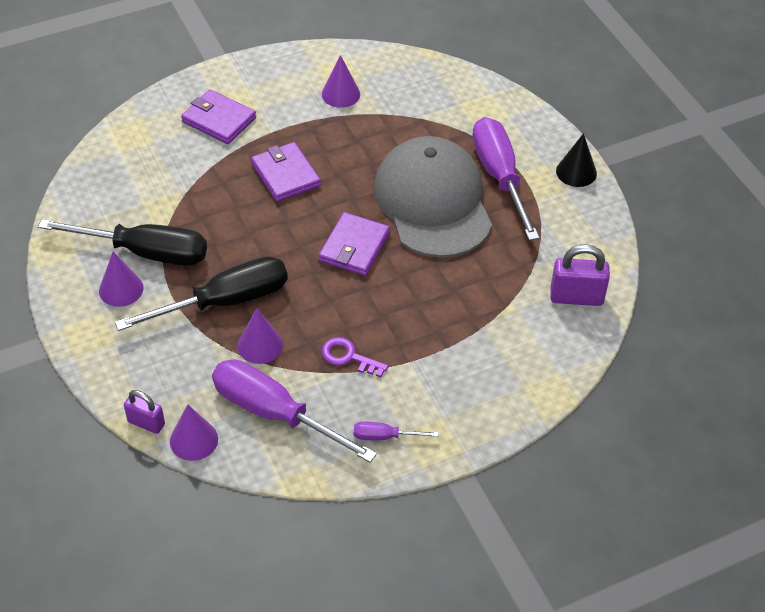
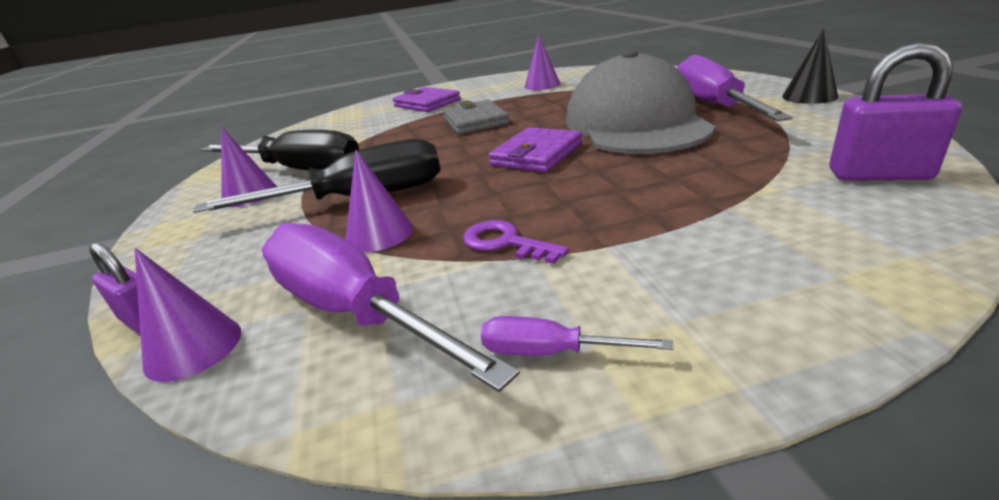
camera: 15 degrees right, 20 degrees down
(286, 175) = (475, 121): purple wallet -> grey wallet

